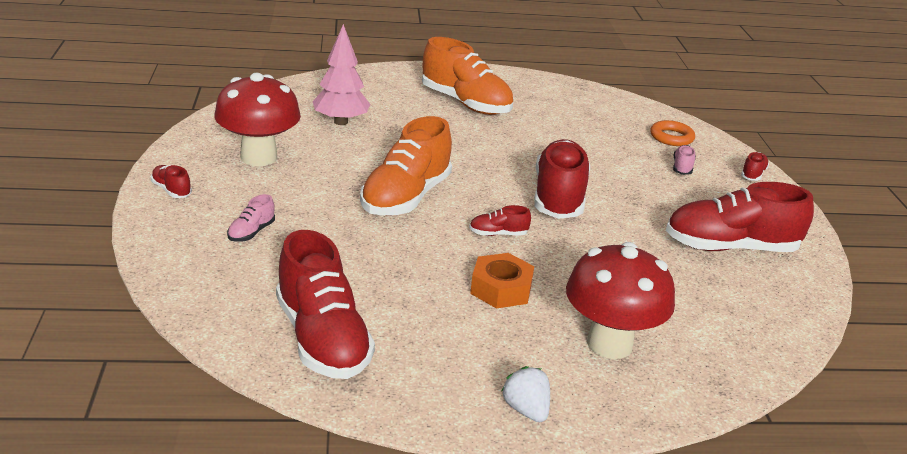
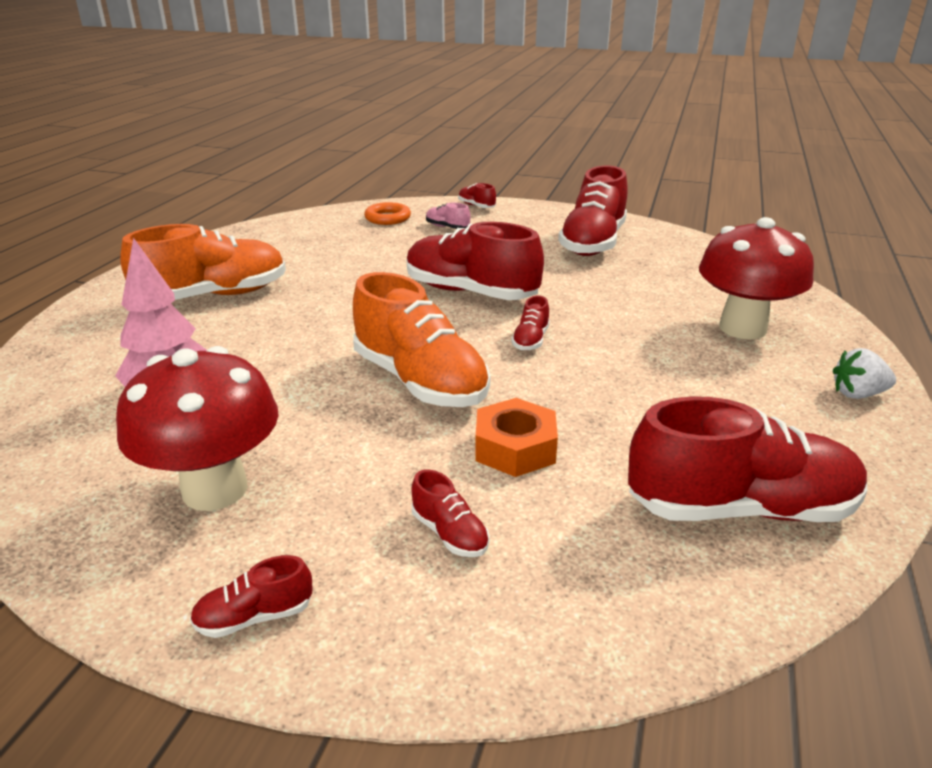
camera: 65 degrees left, 0 degrees up
(251, 232) = (449, 534): pink shoe -> red shoe
(501, 289) = (642, 362): orange nut -> orange nut (515, 448)

